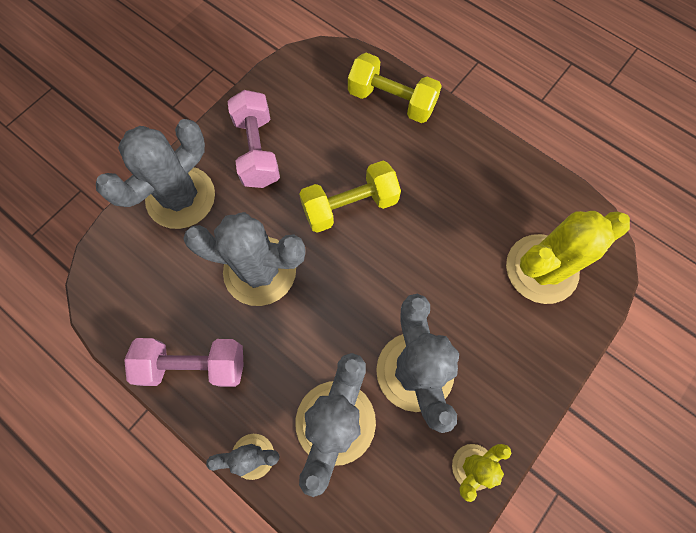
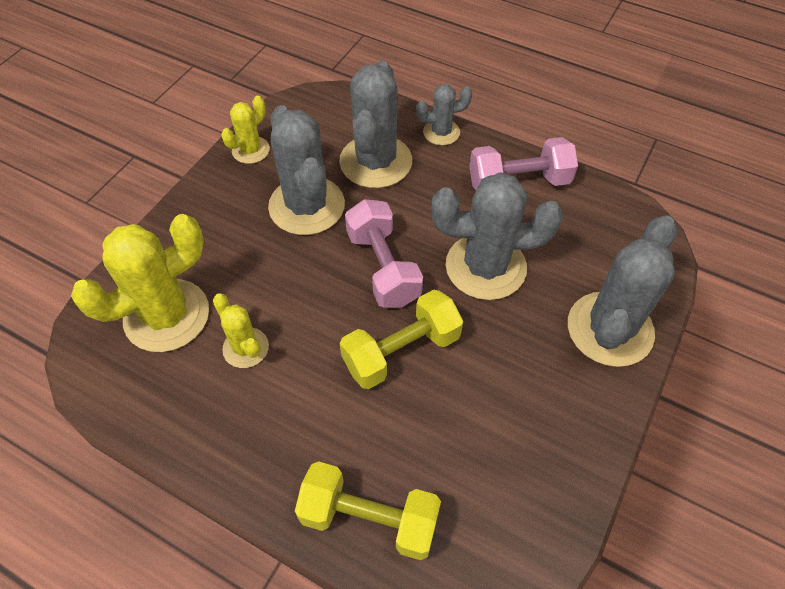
camera: 170 degrees right, 15 degrees down
(257, 151) = (541, 404): pink dumbbell -> pink dumbbell (383, 267)
(473, 229) = (246, 348): none -> yellow cactus

